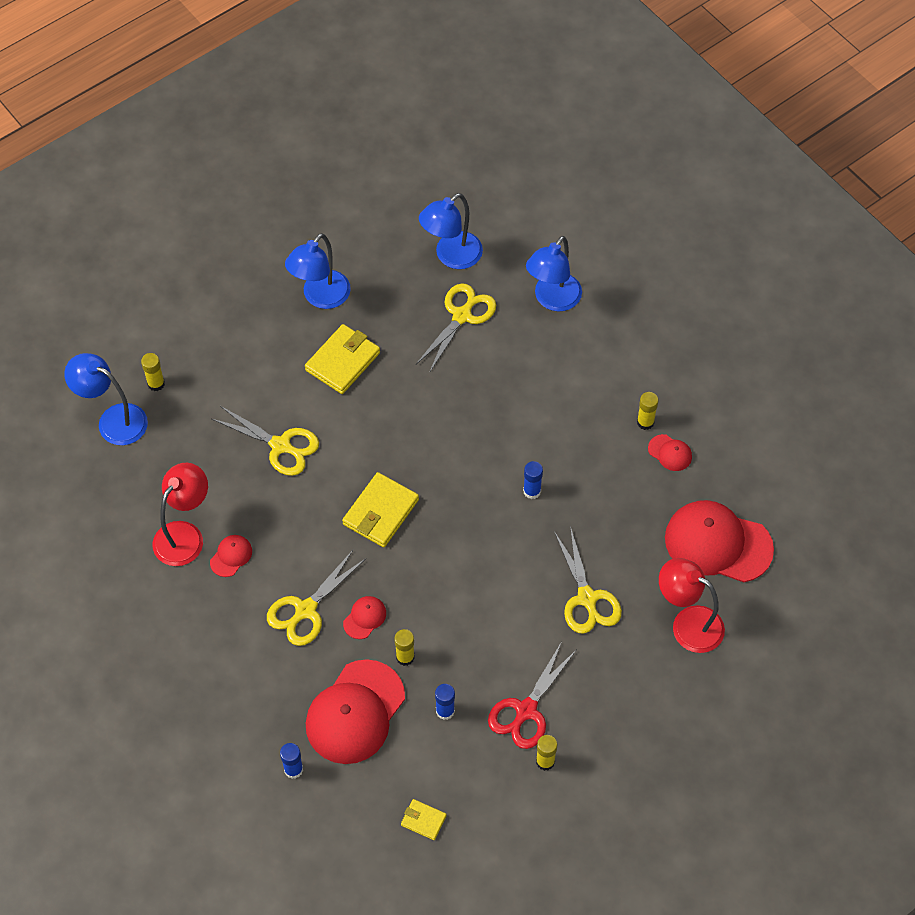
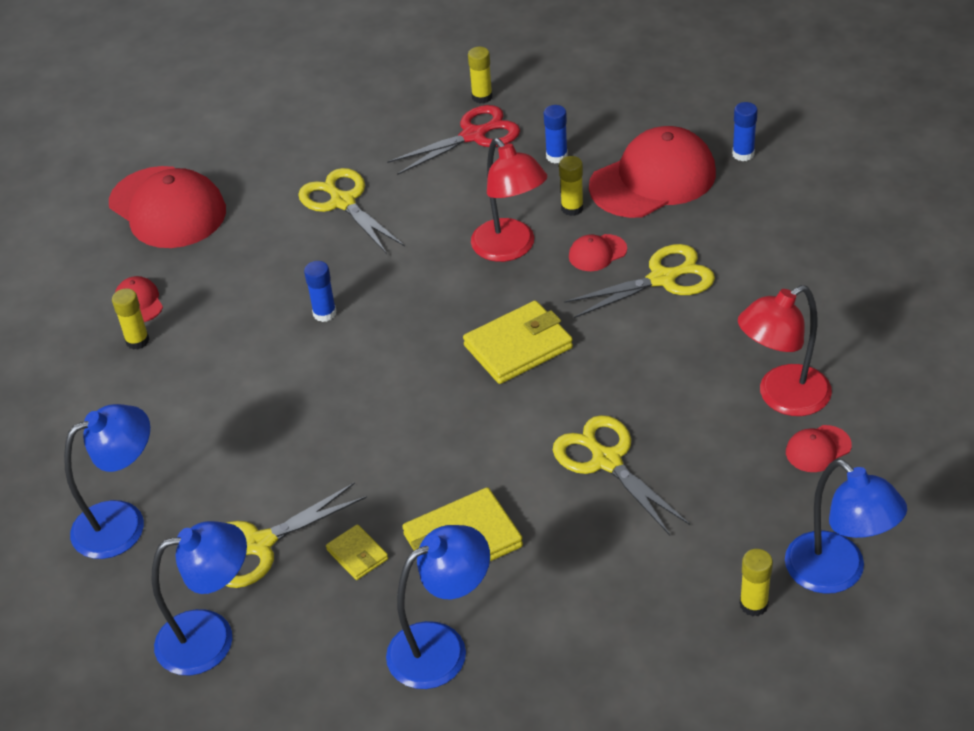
camera: 150 degrees left, 15 degrees down
(231, 556) = (730, 357): red cap -> red cap (818, 449)
(423, 820) = (629, 88): yellow wallet -> yellow wallet (357, 554)
(587, 599) = (342, 202): yellow scissors -> yellow scissors turned 45 degrees counterclockwise
(688, 623) = (259, 155): red lamp -> red lamp (510, 249)

